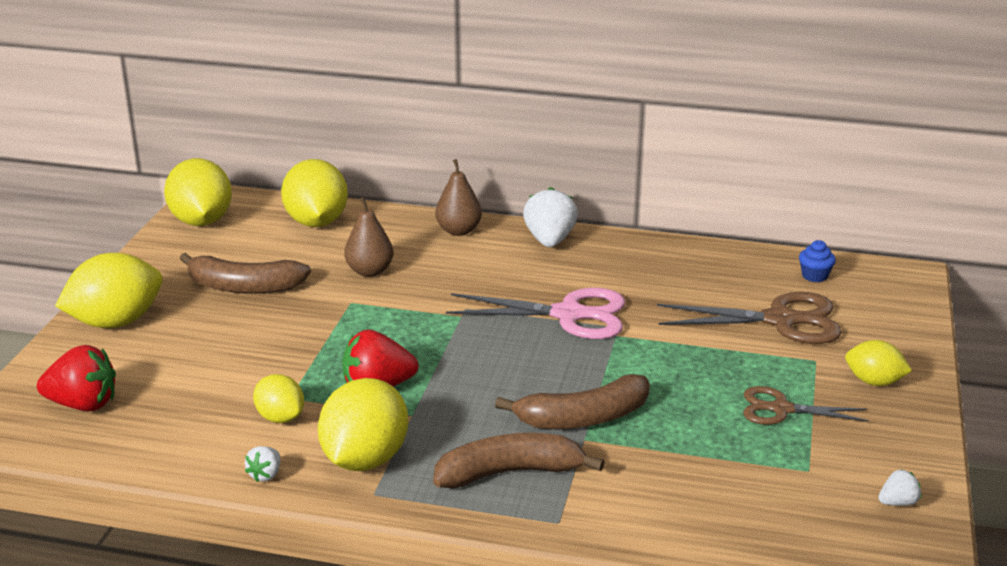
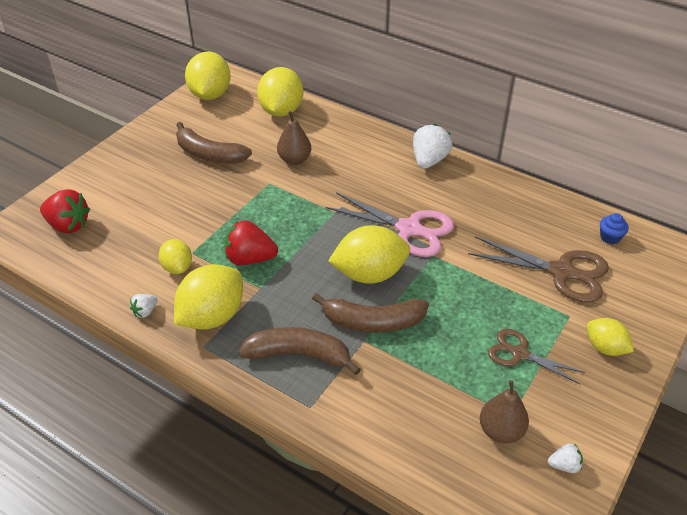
camera: 20 degrees right, 15 degrees up
(116, 322) = (119, 165): yellow lemon -> yellow lemon (369, 274)
(458, 231) = (371, 138): brown pear -> brown pear (501, 431)

